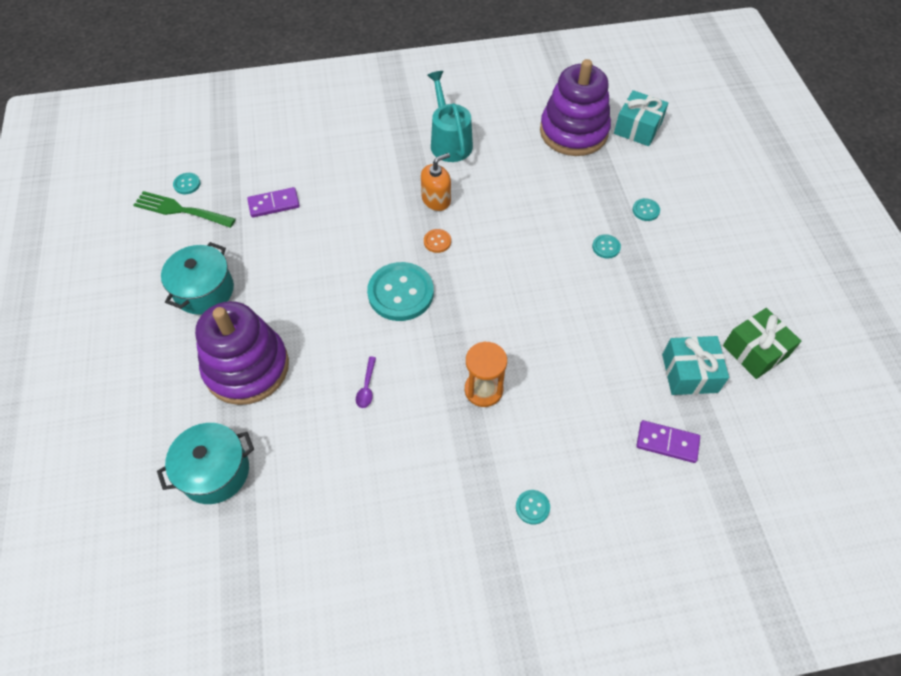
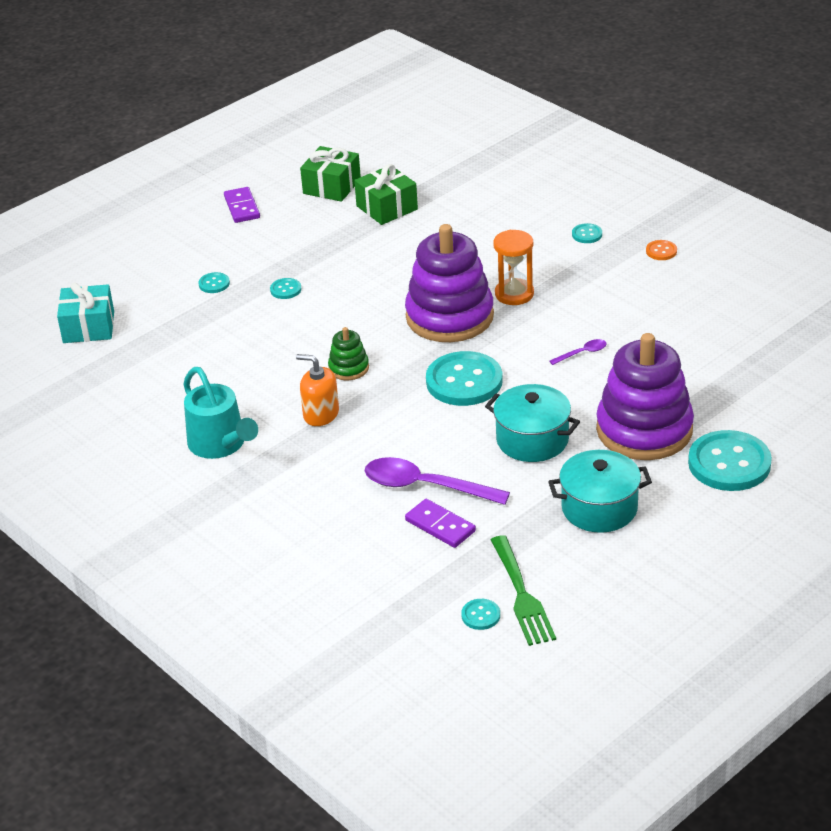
camera: 120 degrees left, 20 degrees down
(162, 395) = (729, 463): none -> turquoise button
(215, 471) = (750, 392): turquoise pot -> turquoise pot (532, 440)
(315, 215) = (426, 486): none -> purple spoon
(437, 241) = (378, 388): orange button -> orange button (661, 251)
(449, 141) = (221, 445): turquoise watering can -> turquoise watering can turned 75 degrees counterclockwise
(474, 237) = (348, 368): none -> green stacking toy
(573, 132) = (130, 365): purple stacking toy -> purple stacking toy (449, 317)
(667, 442) = (464, 198): purple domino -> purple domino (242, 207)
(689, 373) = (387, 208): turquoise gift -> green gift

